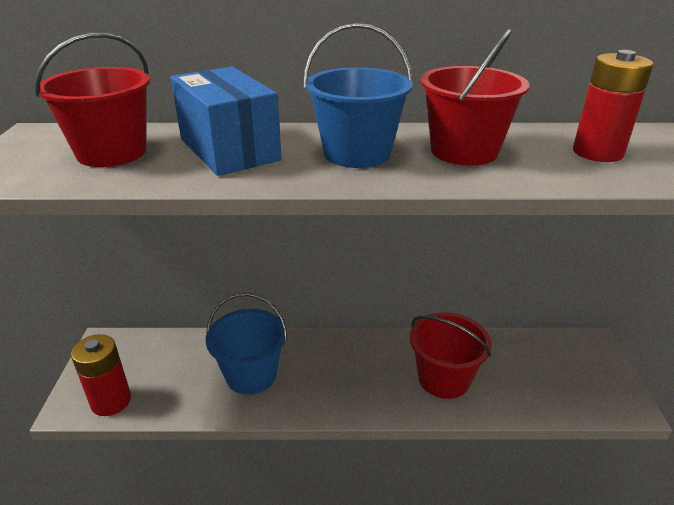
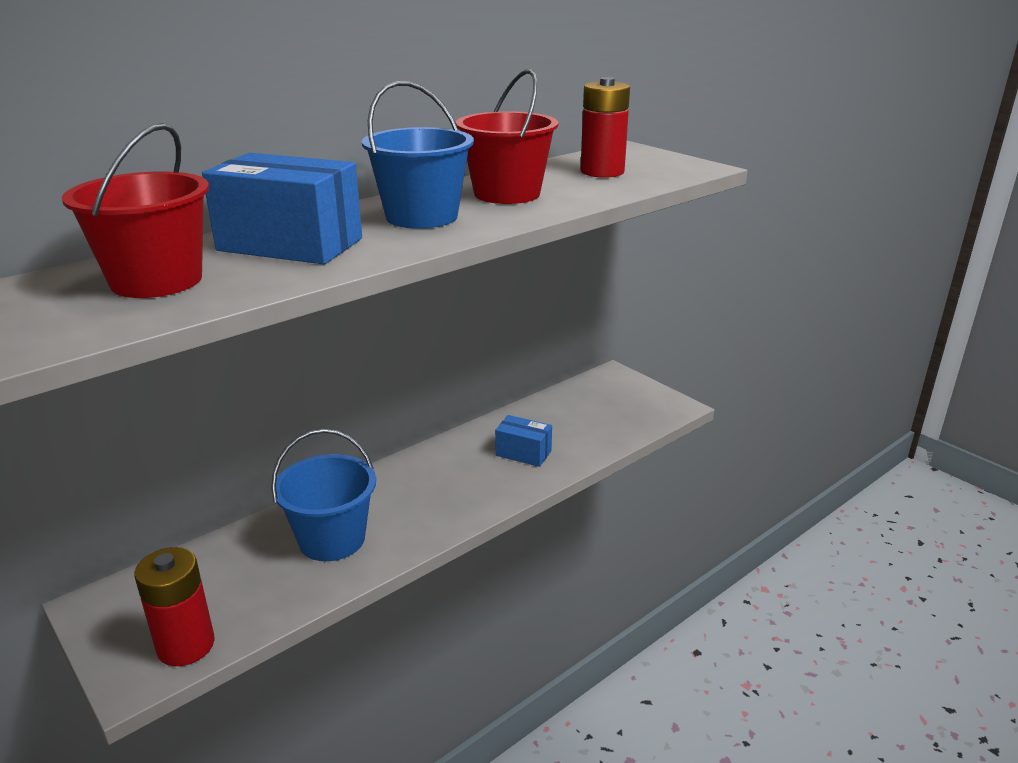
camera: 40 degrees left, 5 degrees down
(444, 379) = (523, 453): red bucket -> blue box

